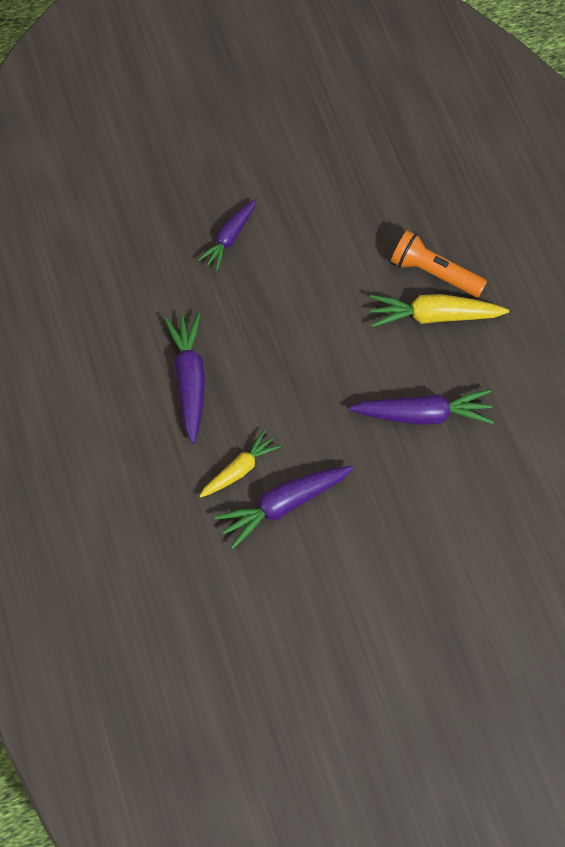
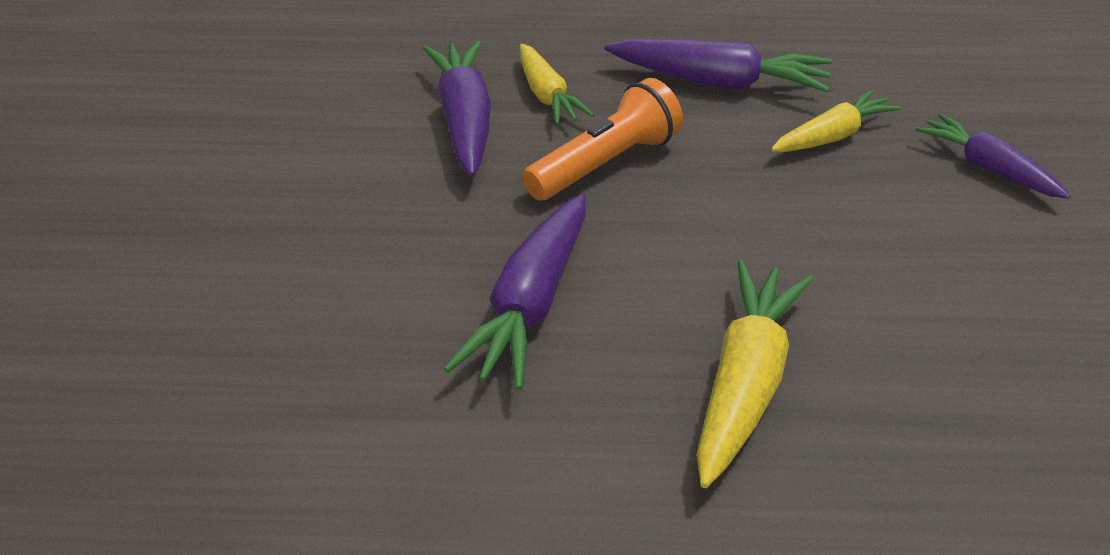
camera: 110 degrees right, 25 degrees down
(226, 312) = (832, 136): none -> yellow carrot
(434, 273) = (856, 415): orange flashlight -> orange flashlight (604, 164)

